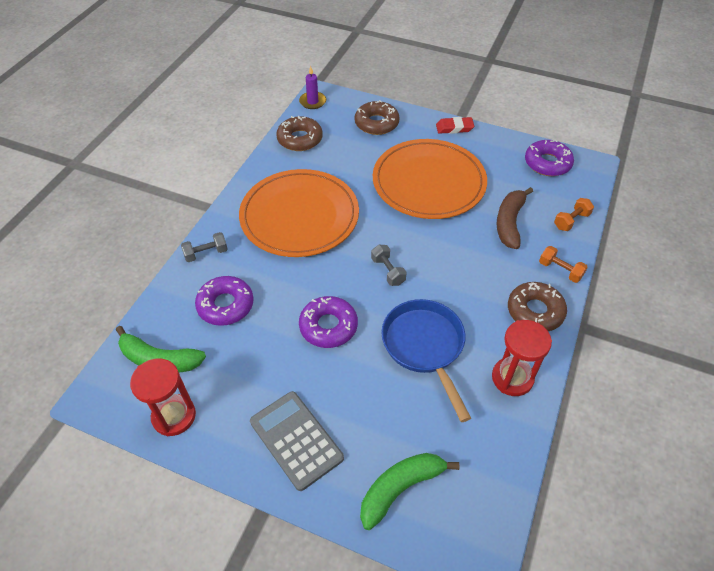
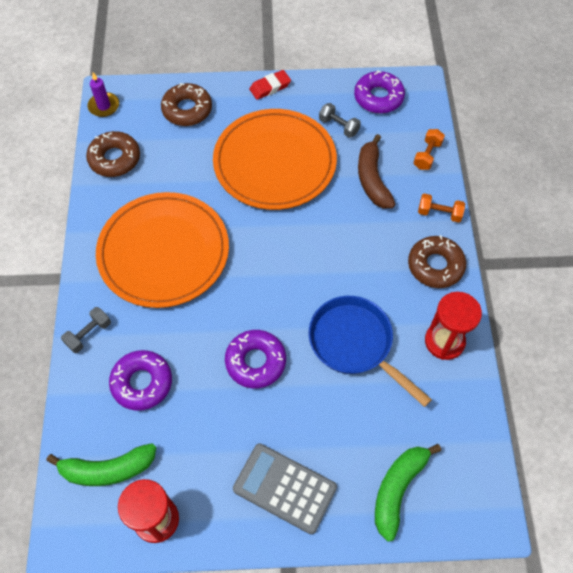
camera: 25 degrees left, 10 degrees up
(388, 271) = (283, 279): grey dumbbell -> grey dumbbell (339, 126)

